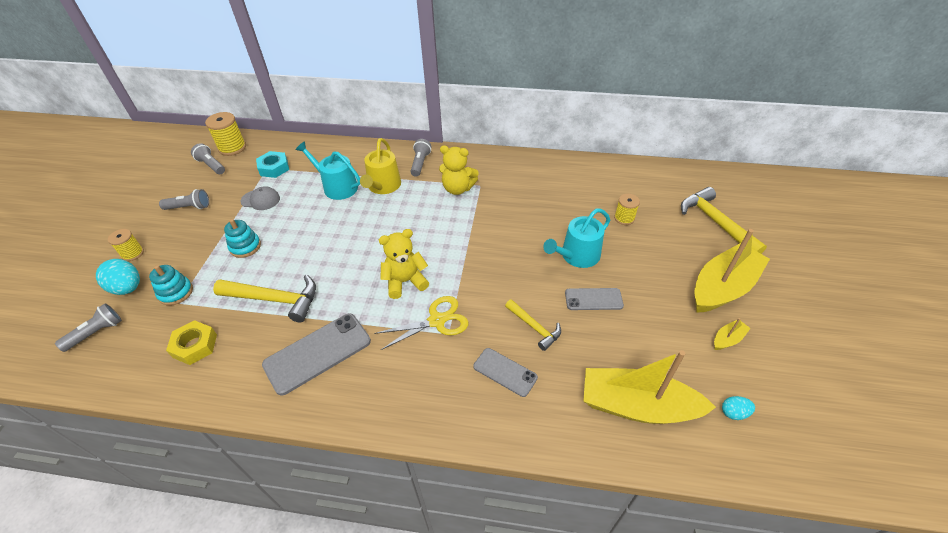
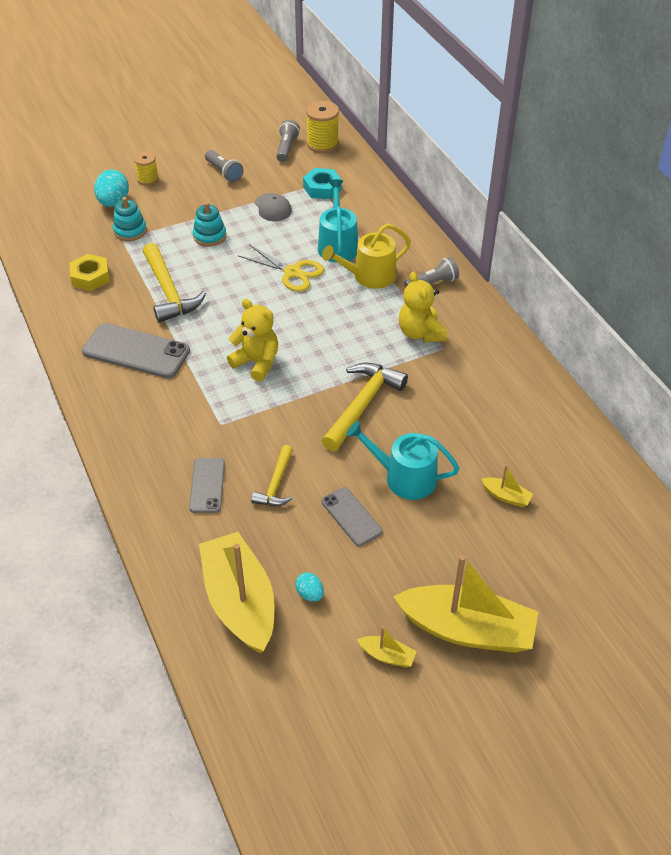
camera: 55 degrees right, 0 degrees up
(96, 333) = (63, 218): grey flashlight -> none
(437, 320) = (229, 409): yellow scissors -> yellow scissors (293, 272)
(624, 218) = (506, 496): yellow spool -> yellow boat
(715, 222) = (583, 590): yellow hammer -> yellow hammer (362, 405)
(733, 413) = (288, 687): turquoise egg -> turquoise egg (310, 594)

